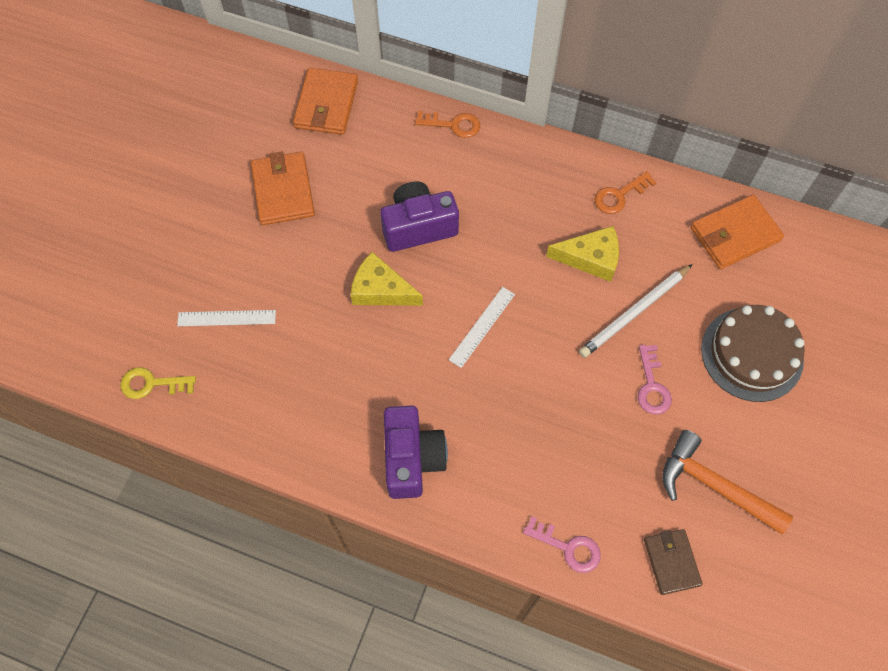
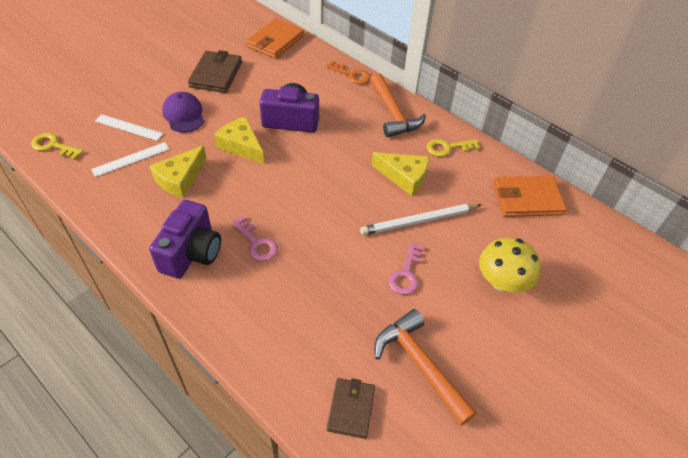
camera: 20 degrees right, 15 degrees down
(282, 271) = (184, 115): none -> purple cap
(283, 190) = (216, 74): orange wallet -> brown wallet
(337, 367) = (180, 179): none -> yellow cheese
(482, 326) = (298, 190): white ruler -> white ruler (131, 159)
(533, 168) = (393, 113): none -> orange hammer
(568, 547) = (270, 361): pink key -> pink key (256, 243)
(619, 195) = (448, 148): orange key -> yellow key
(752, 354) = (502, 282): brown cake -> yellow mushroom

